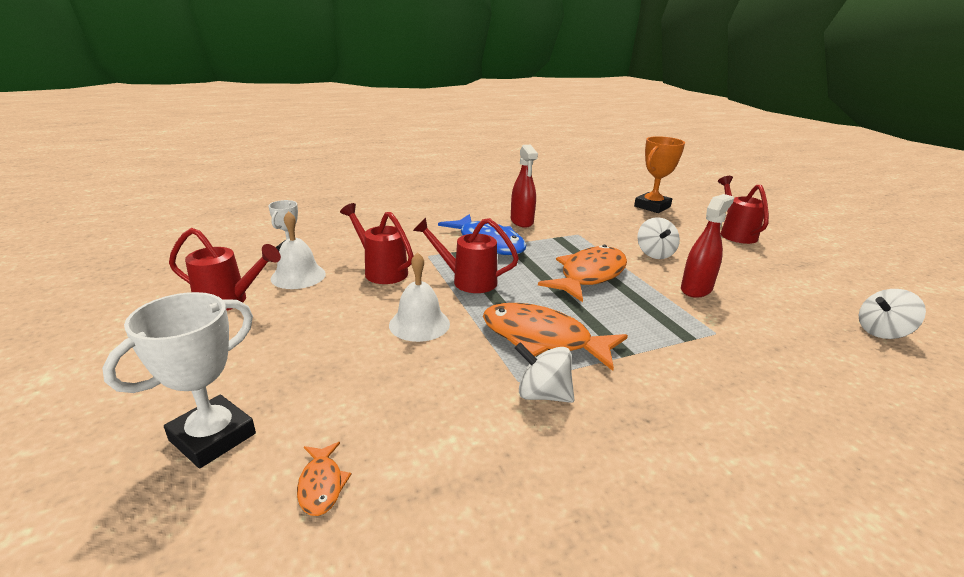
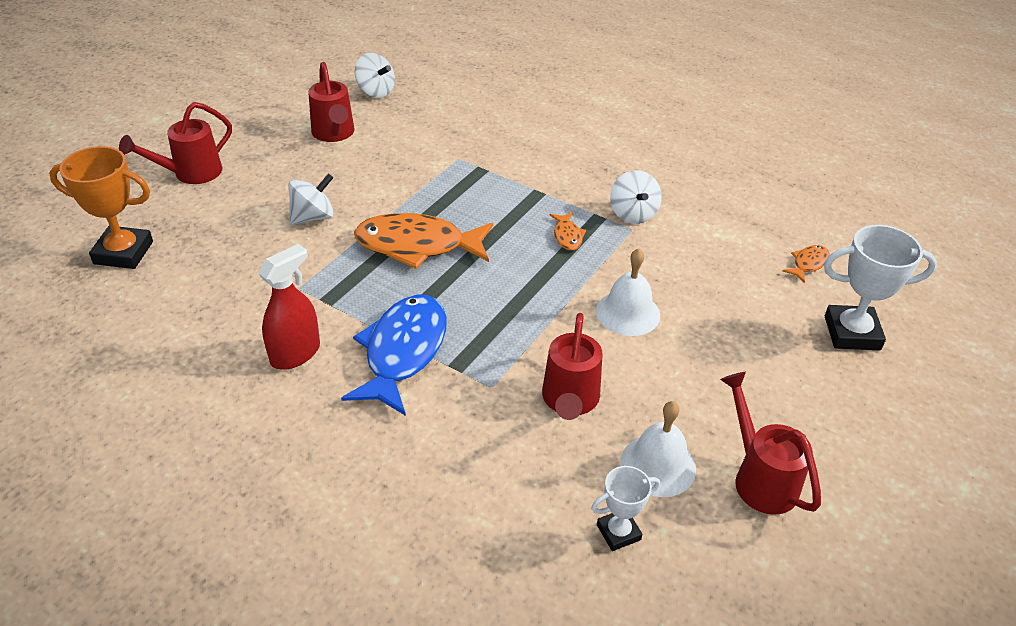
camera: 125 degrees left, 15 degrees up
(467, 281) = (518, 322): red watering can -> red watering can (334, 134)
(542, 339) = (567, 236): orange fish -> orange fish, size x0.44
(696, 289) = (383, 178): red spray bottle -> none

